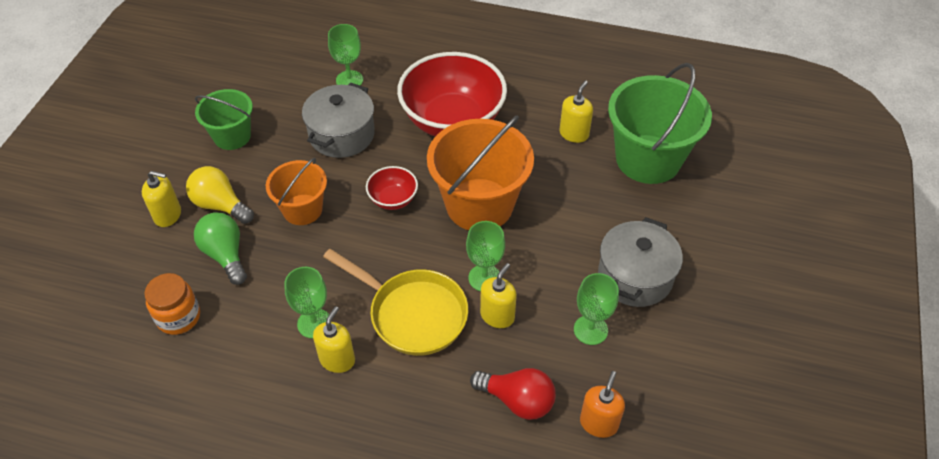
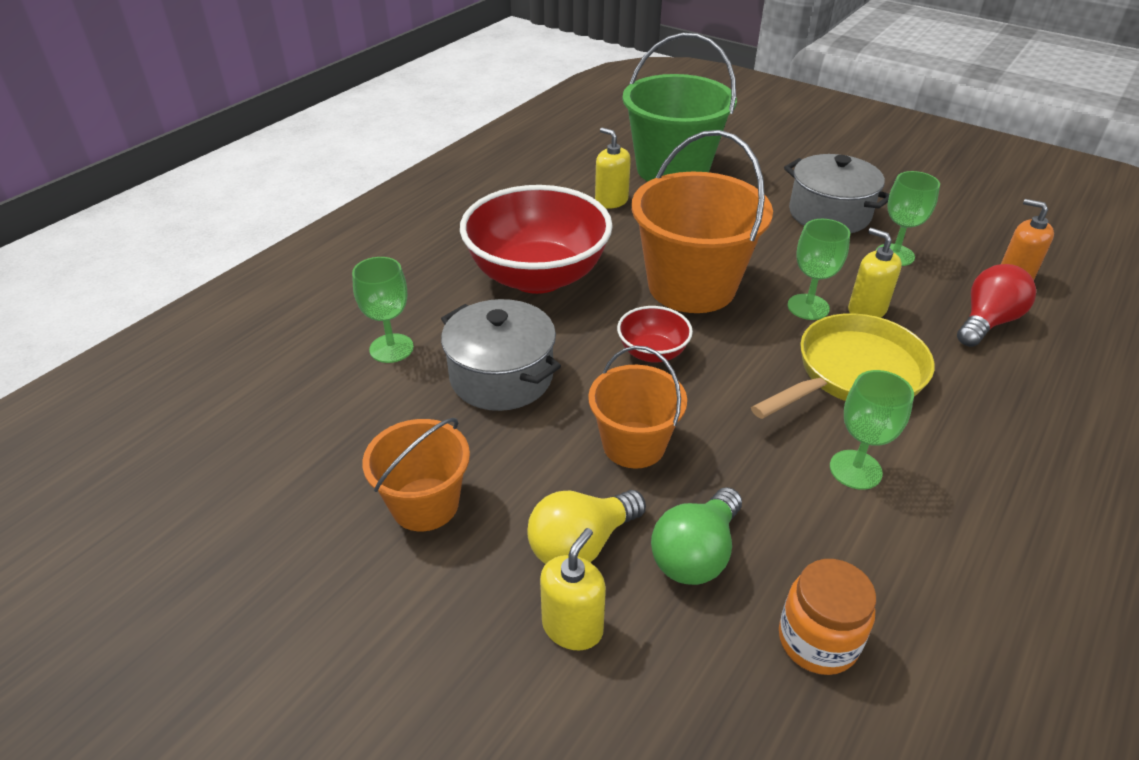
camera: 70 degrees left, 10 degrees down
(225, 255) = (696, 554): green light bulb -> green light bulb turned 45 degrees counterclockwise
(232, 136) = (425, 504): green bucket -> orange bucket
(337, 360) = (921, 457): yellow soap dispenser -> none

